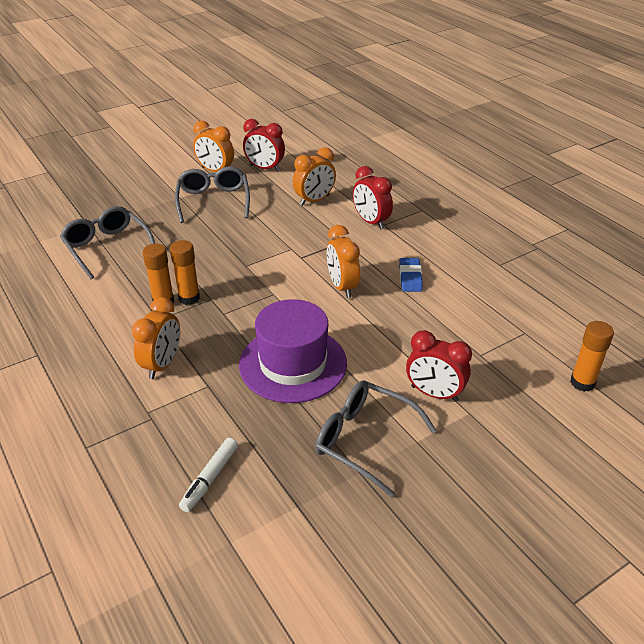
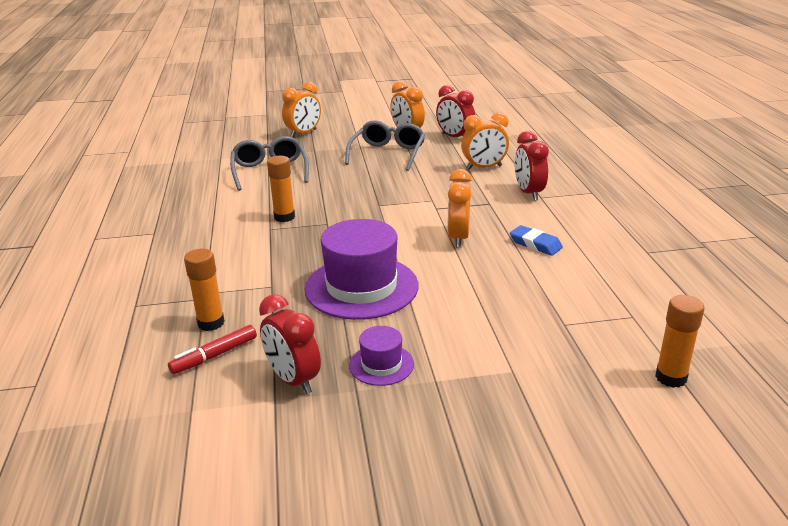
camera: 25 degrees right, 10 degrees down
(162, 364) = (245, 262): orange clock -> orange clock (303, 133)
(189, 298) = (308, 219): orange glue stick -> orange glue stick (211, 323)
(210, 478) = (214, 356): white marker -> red marker
(364, 440) = (381, 365): grey glasses -> purple hat
(410, 278) = (535, 244): blue eraser -> blue eraser turned 75 degrees counterclockwise
(434, 394) = (486, 345): red clock -> red clock (293, 380)

